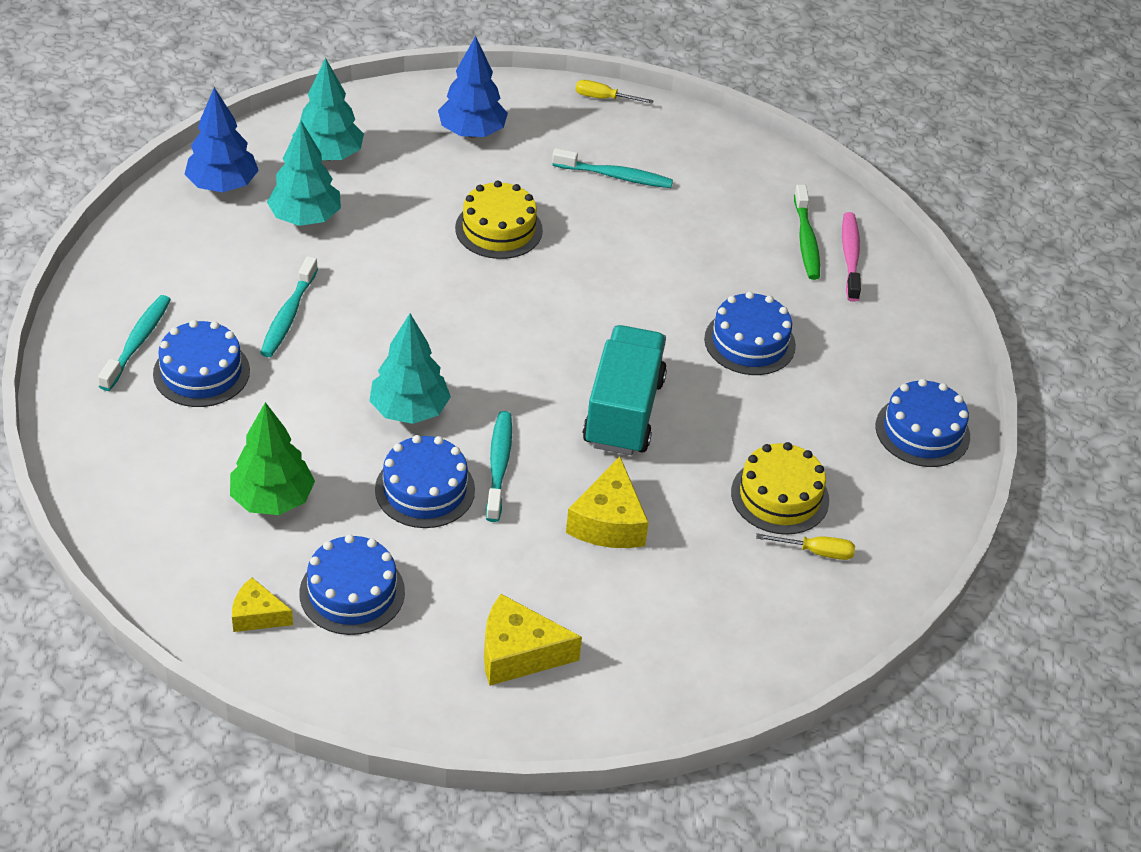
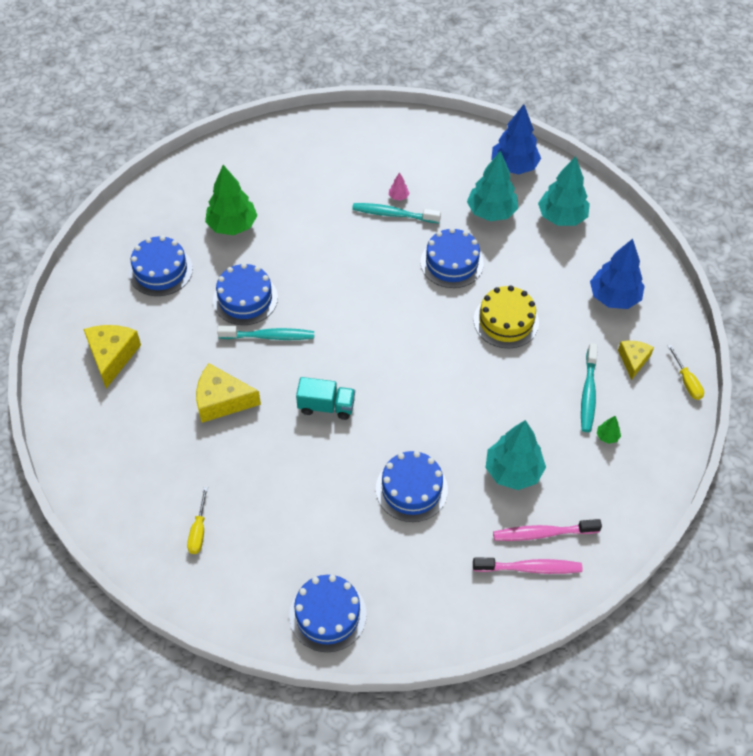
camera: 90 degrees right, 10 degrees up
(138, 342) = (357, 147): turquoise toothbrush -> none
(201, 372) = (336, 179): blue cake -> blue cake (451, 263)
(254, 307) = (398, 197): none -> pink tree
(257, 615) = (143, 229): yellow cheese -> yellow cheese (633, 360)
(409, 410) = (314, 285): turquoise tree -> turquoise tree (513, 471)
(604, 98) = (686, 381): yellow screwdriver -> yellow screwdriver turned 150 degrees clockwise
(623, 412) = (326, 406): turquoise truck -> turquoise truck, size x0.57
(677, 171) = (607, 436): none -> green tree
(780, 496) = (251, 507): yellow cake -> none
(806, 240) = (542, 533): green toothbrush -> pink toothbrush

